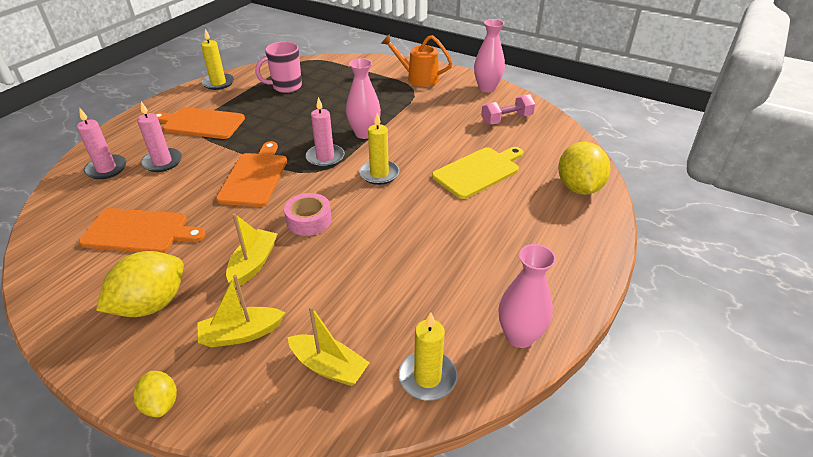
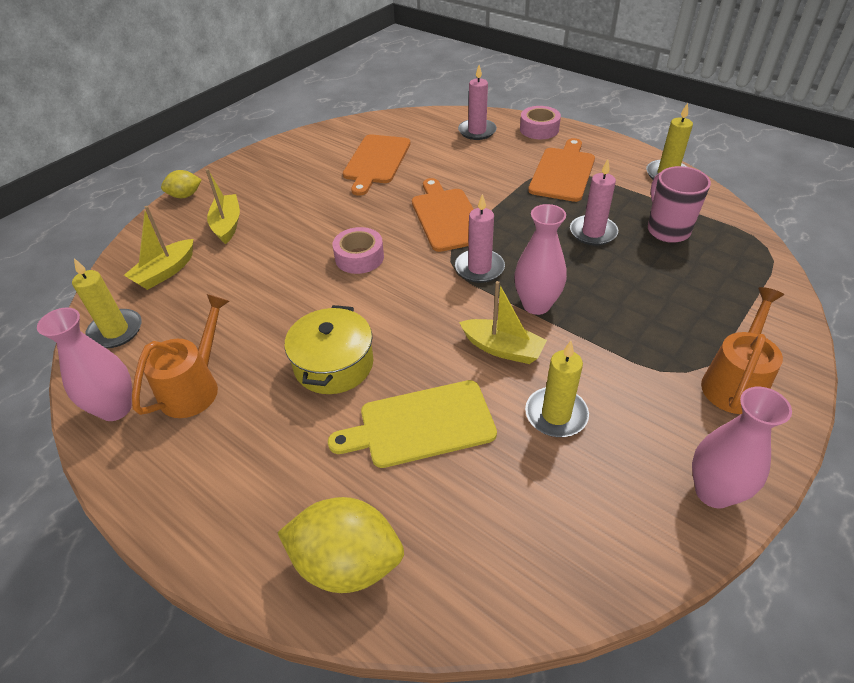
camera: 100 degrees right, 5 degrees up
(121, 134) = (539, 129): none -> pink tape
(151, 304) = (283, 179): yellow lemon -> none
(162, 162) = (485, 158): pink candle -> pink candle (593, 232)
(253, 264) = (307, 225): yellow boat -> yellow boat (502, 349)
(254, 177) = (447, 217): orange cutting board -> orange cutting board turned 120 degrees counterclockwise
(379, 174) = (434, 315): yellow candle -> yellow candle (556, 414)
(438, 215) = (334, 364): none -> yellow pot
(478, 171) = (421, 425): yellow cutting board -> yellow cutting board turned 105 degrees clockwise
(481, 289) = (195, 387): none -> orange watering can
(506, 119) = (583, 500): pink dumbbell -> none

